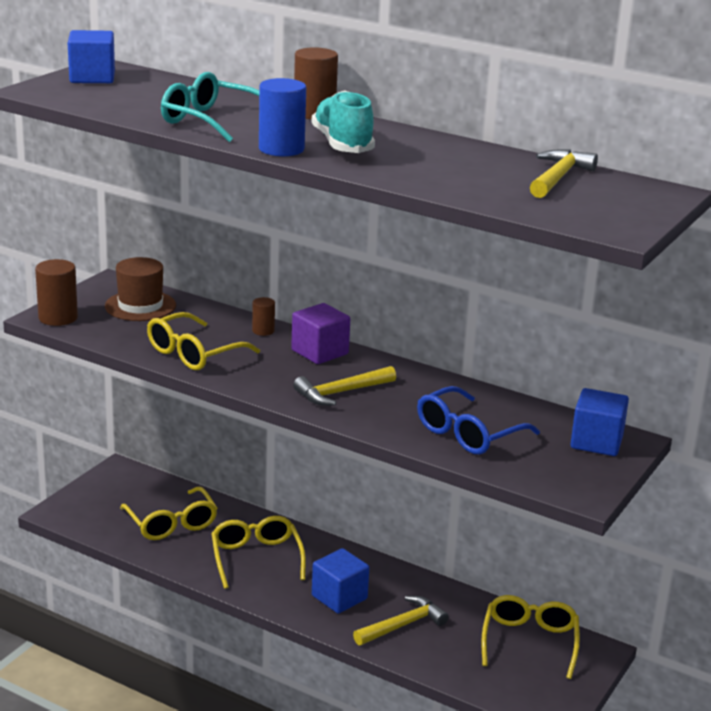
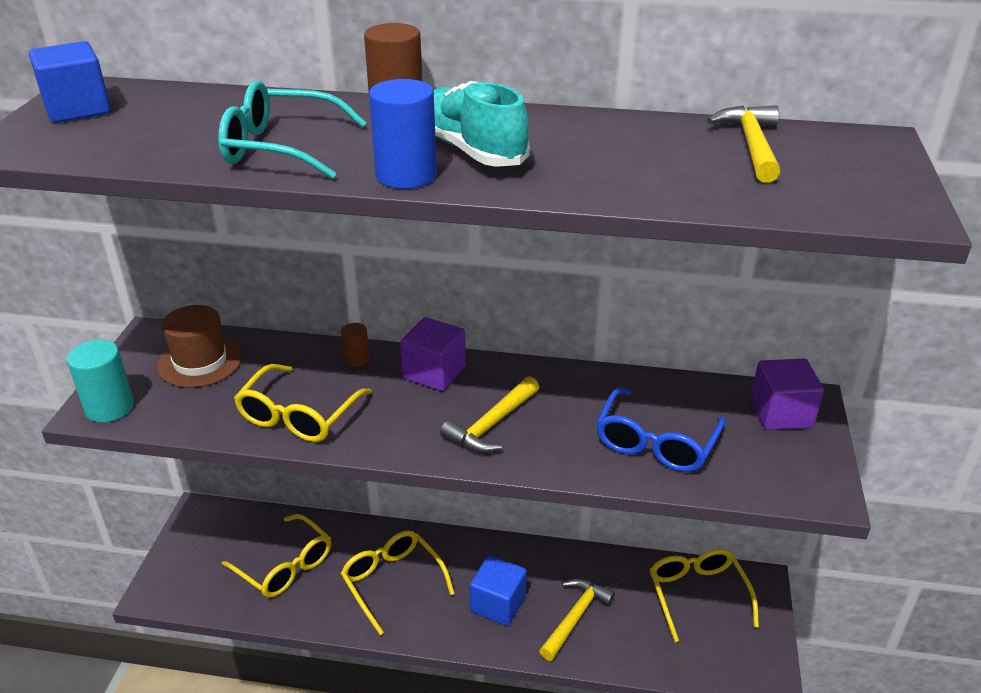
camera: 20 degrees left, 10 degrees up
(58, 318) = (109, 407): brown cylinder -> turquoise cylinder
(596, 442) = (781, 413): blue cube -> purple cube

